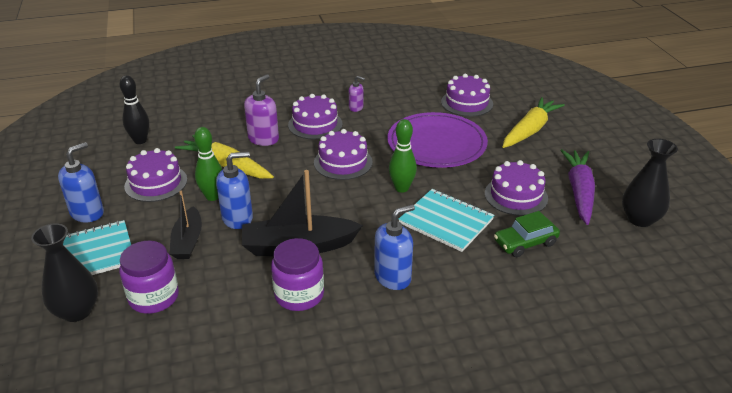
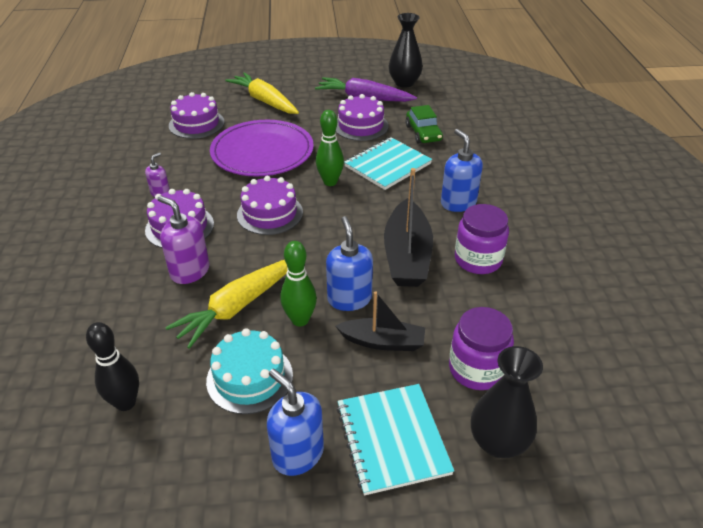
camera: 80 degrees left, 5 degrees up
(156, 183) = (249, 378): purple cake -> turquoise cake

